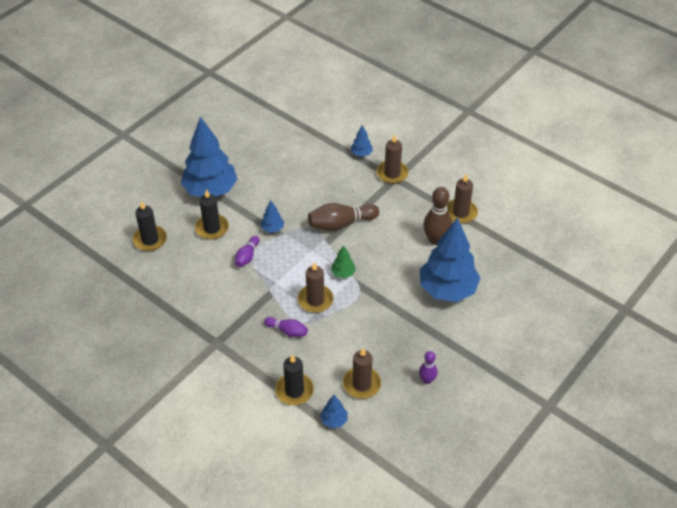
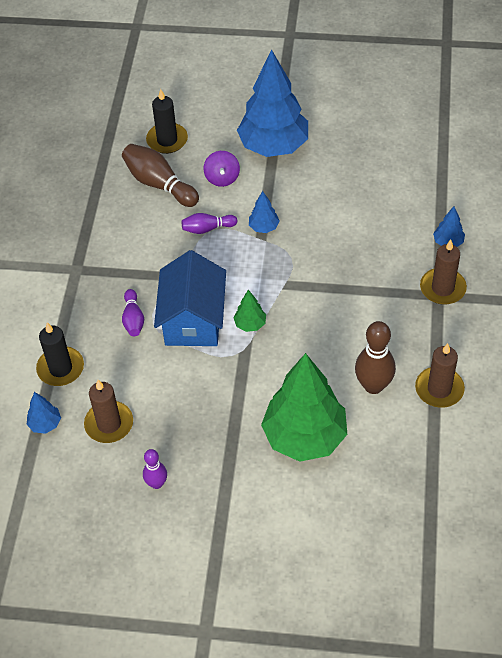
camera: 60 degrees right, 5 degrees up
(212, 228) = (222, 178): black candle -> purple spinning top
(315, 300) = (193, 320): brown candle -> blue house
(341, 224) = (321, 283): brown bowling pin -> brown bowling pin (159, 184)
(447, 289) = (305, 437): blue tree -> green tree

